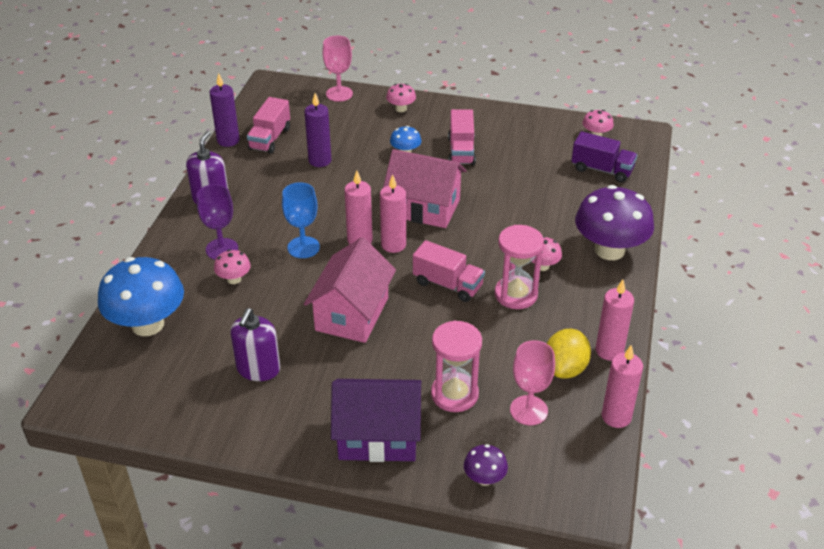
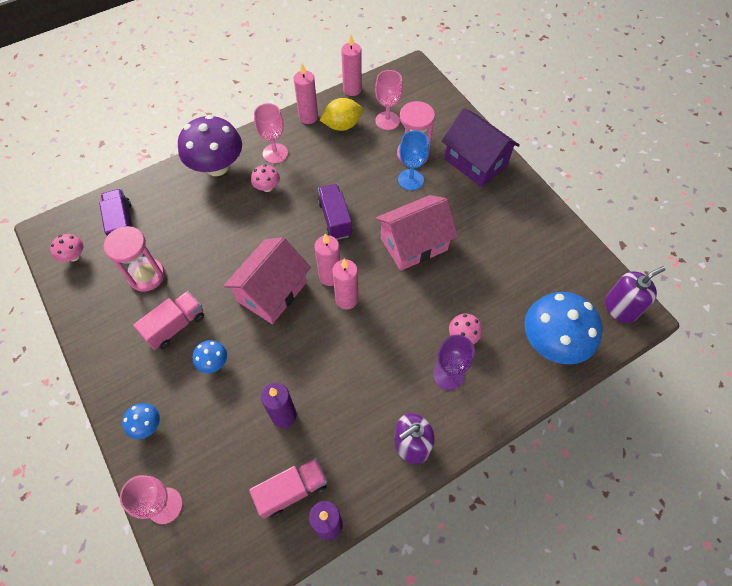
camera: 135 degrees left, 20 degrees up
(258, 369) = (505, 250): purple soap dispenser -> purple soap dispenser (620, 308)
(303, 247) = (390, 326): blue goblet -> blue goblet (410, 180)
(401, 109) = (147, 425): pink mushroom -> blue mushroom
(424, 208) = (272, 292): pink house -> pink house turned 60 degrees clockwise
(447, 284) = (335, 219): pink truck -> purple truck
(484, 478) = (446, 109): purple mushroom -> none
(516, 294) = (307, 182): pink hourglass -> pink hourglass (146, 276)
(582, 296) = (275, 153): none -> pink goblet

